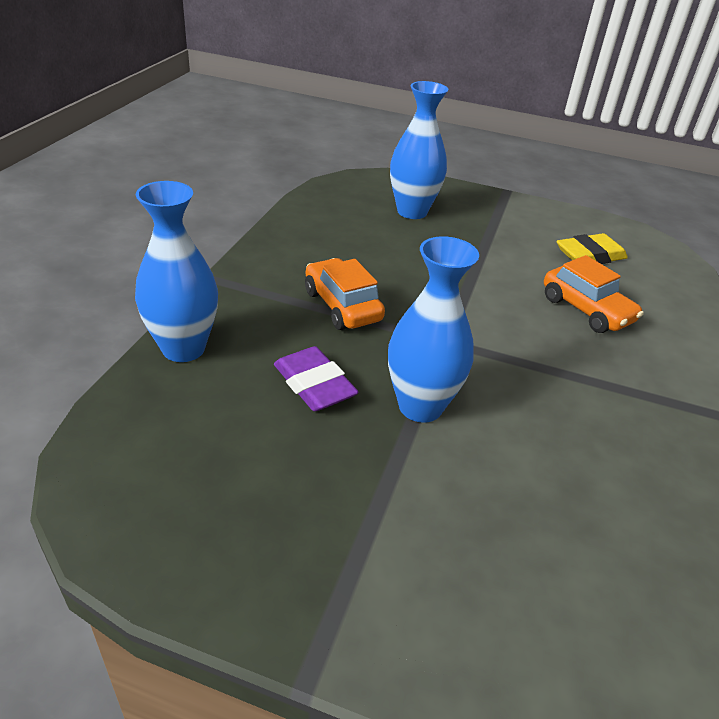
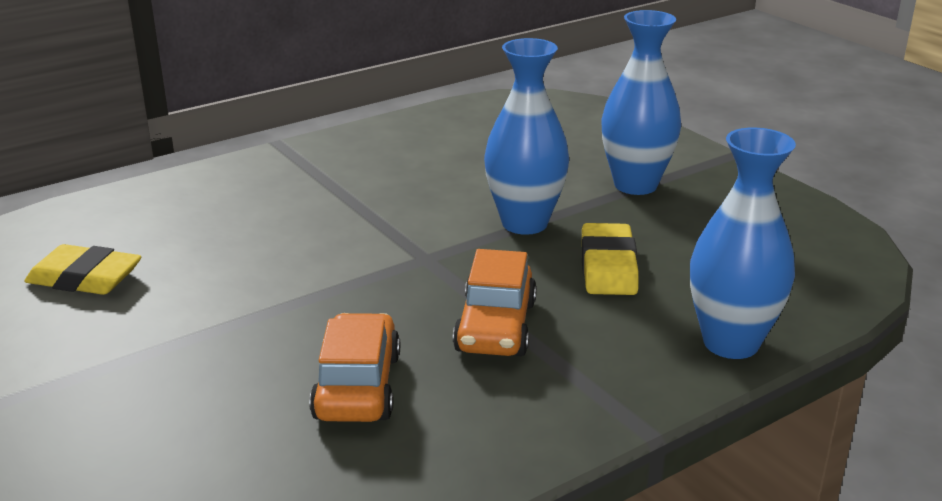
camera: 140 degrees left, 10 degrees down
(314, 384) = (608, 267): purple eraser -> yellow eraser
(412, 211) = (184, 438): blue vase -> blue vase (635, 185)
(586, 310) = (227, 233): orange car -> orange car (357, 386)

